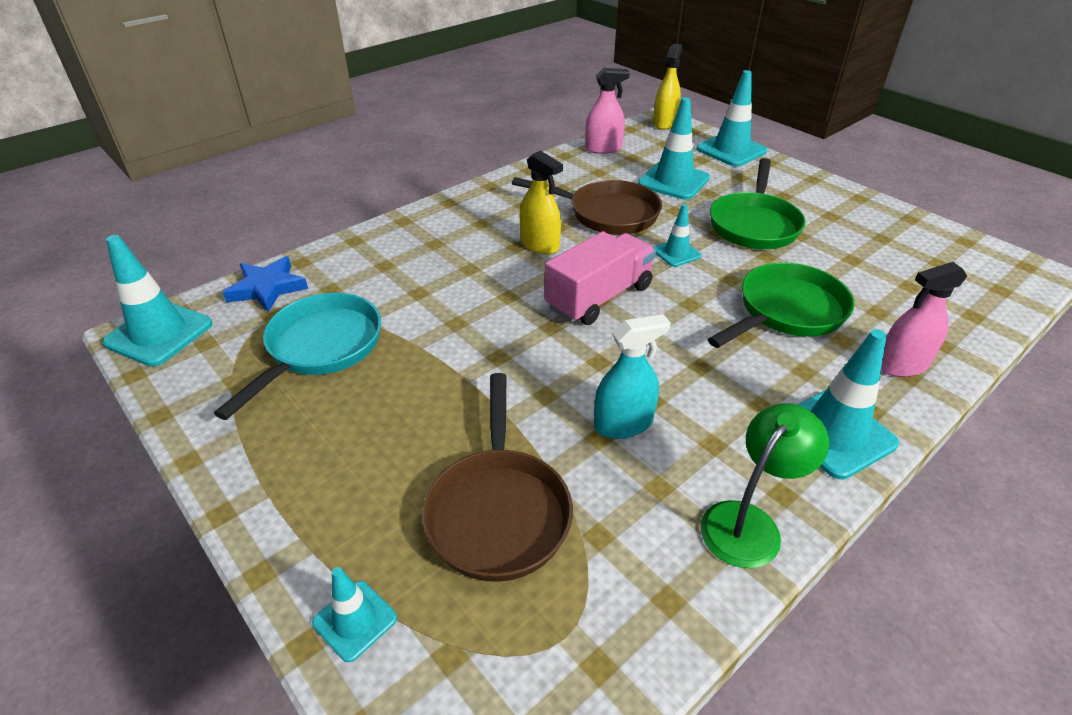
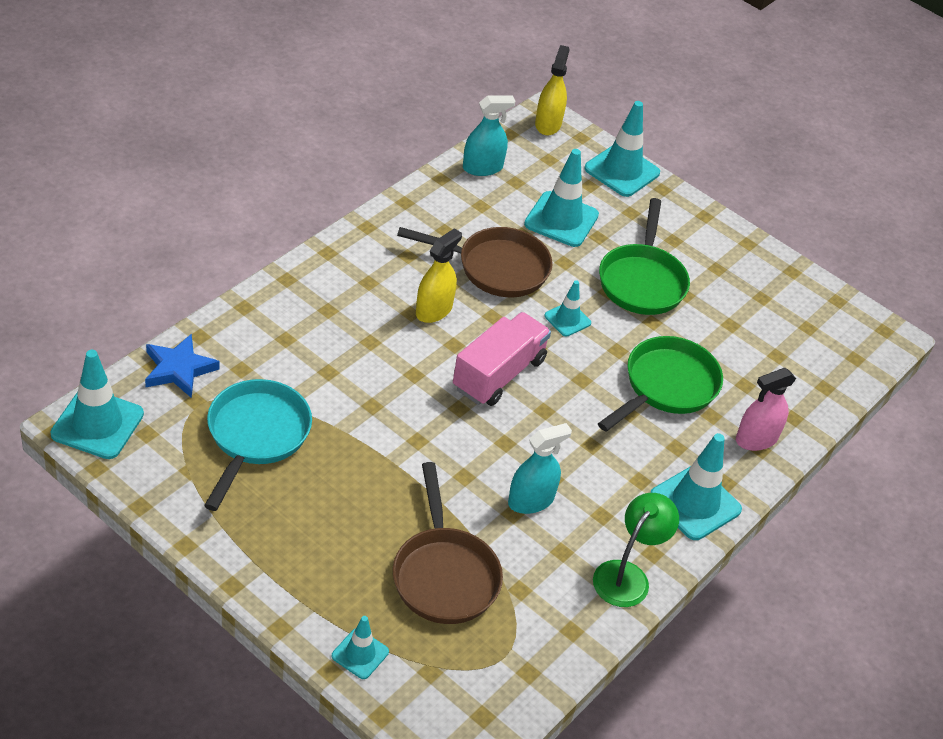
camera: 15 degrees left, 5 degrees up
(540, 244) = (434, 310): yellow spray bottle -> yellow spray bottle turned 90 degrees counterclockwise
(603, 148) = (482, 167): pink spray bottle -> turquoise spray bottle

